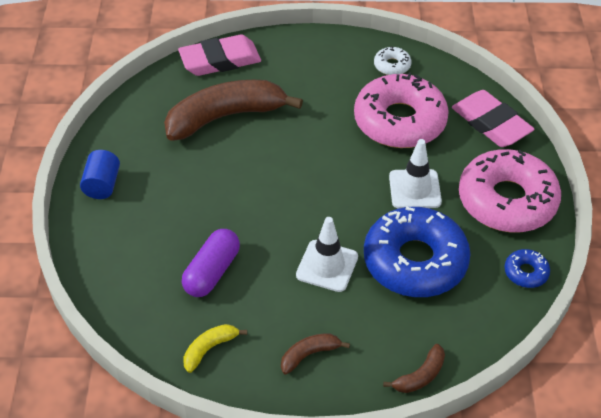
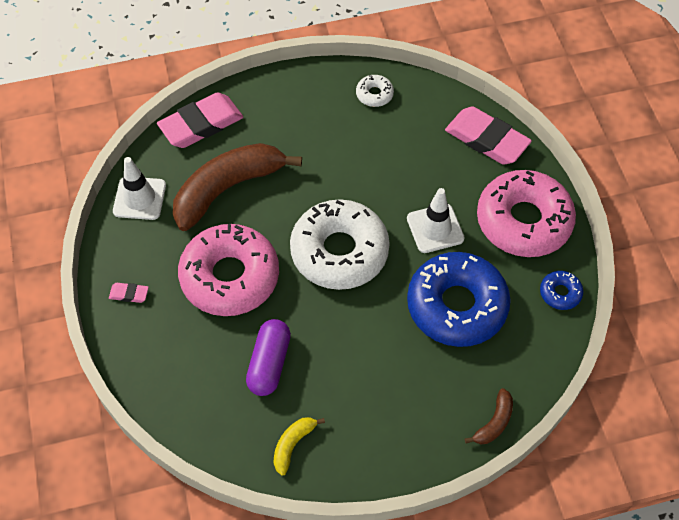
camera: 15 degrees left, 10 degrees up
(102, 185) = (129, 294): blue cylinder -> pink eraser
(309, 354) = (387, 427): brown banana -> none
(313, 190) = (339, 252): none -> white donut
(327, 266) = (376, 330): white traffic cone -> white traffic cone (139, 198)
(399, 121) = (400, 156): pink donut -> pink donut (230, 277)

